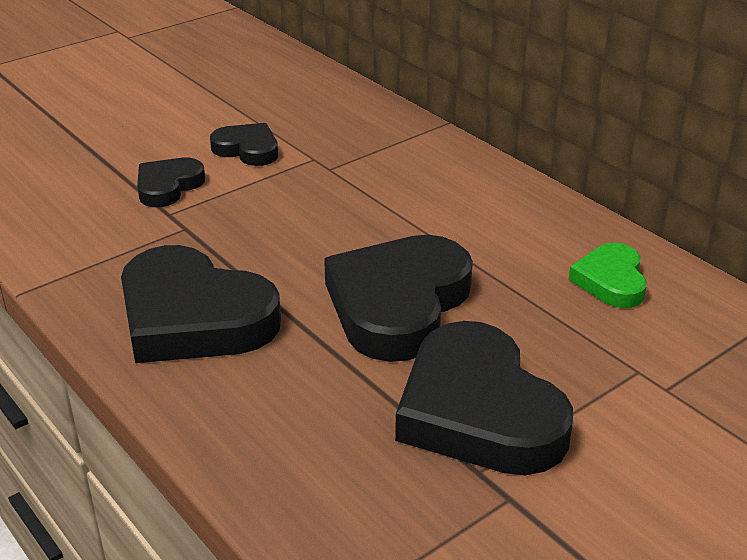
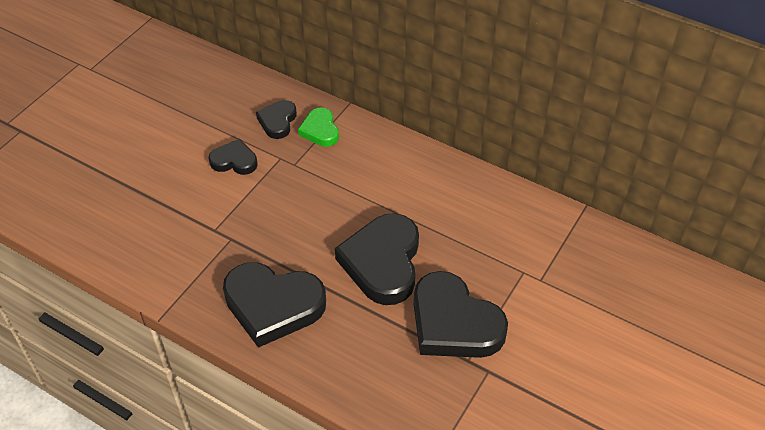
camera: 20 degrees left, 15 degrees up
(168, 186) = (201, 207): black heart -> black heart (277, 121)
(611, 281) = (490, 212): green heart -> green heart (320, 130)

